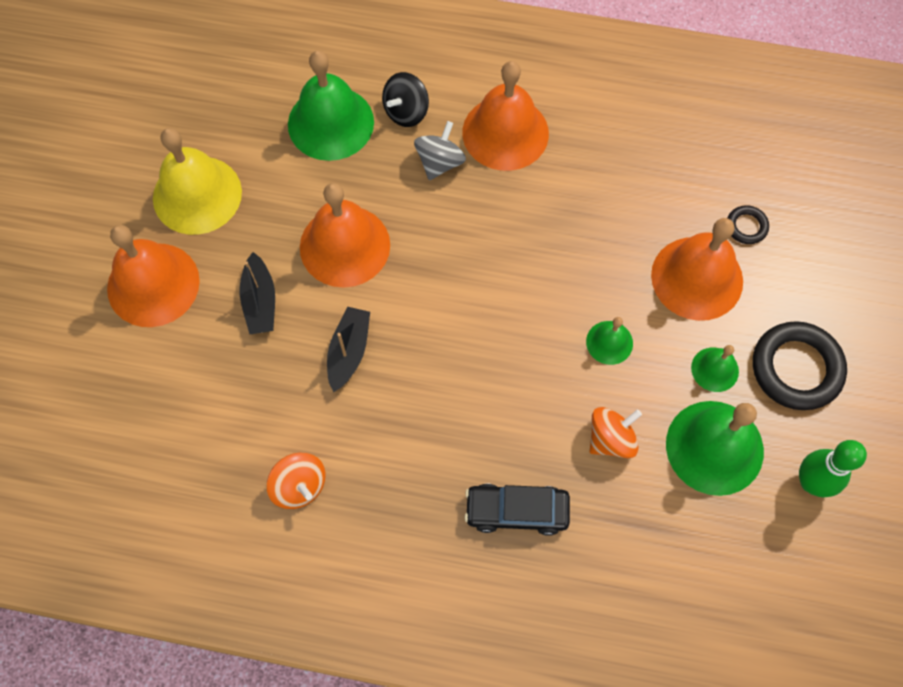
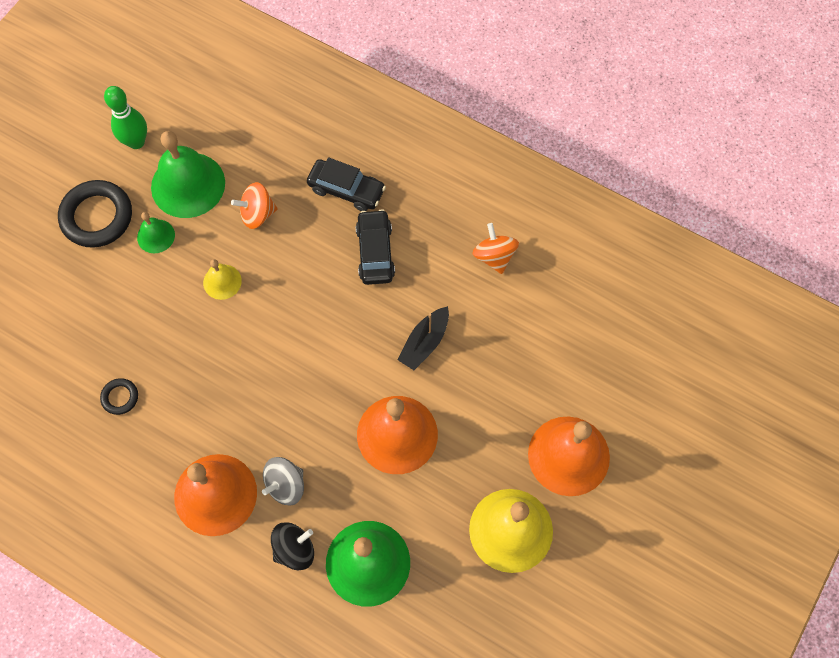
camera: 160 degrees left, 0 degrees up
(260, 301) = (483, 409): black boat -> none
(447, 440) = (375, 252): none -> black car
(609, 342) = (222, 281): green bell -> yellow bell
(697, 278) = (128, 308): orange bell -> none
(746, 226) = (63, 335): black ring -> black ring (120, 397)

